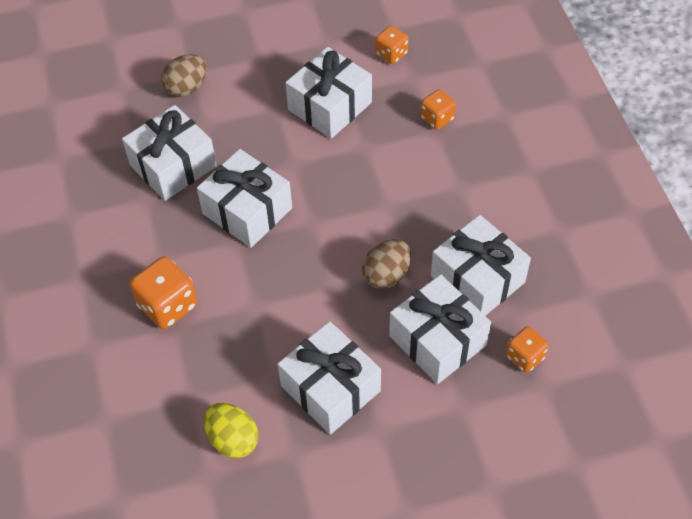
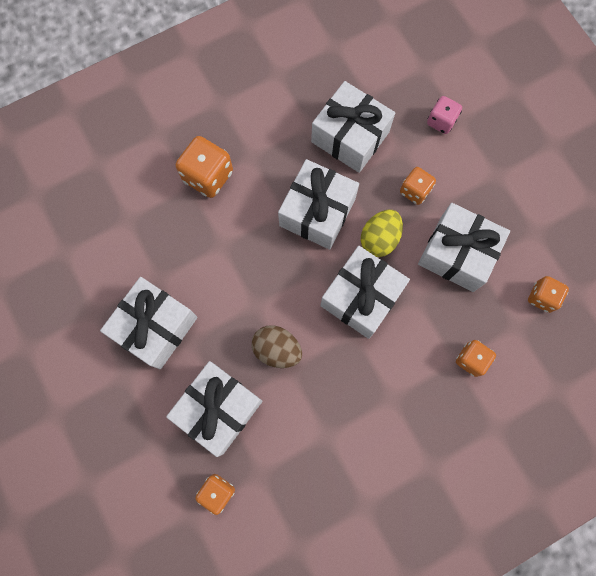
camera: 75 degrees right, 20 degrees up
(187, 88) = (441, 121): brown egg -> pink dice
(233, 439) = (97, 261): yellow egg -> yellow egg (379, 239)
(253, 125) = (414, 191): none -> orange dice
(477, 279) = (291, 434): white gift -> white gift (361, 297)

